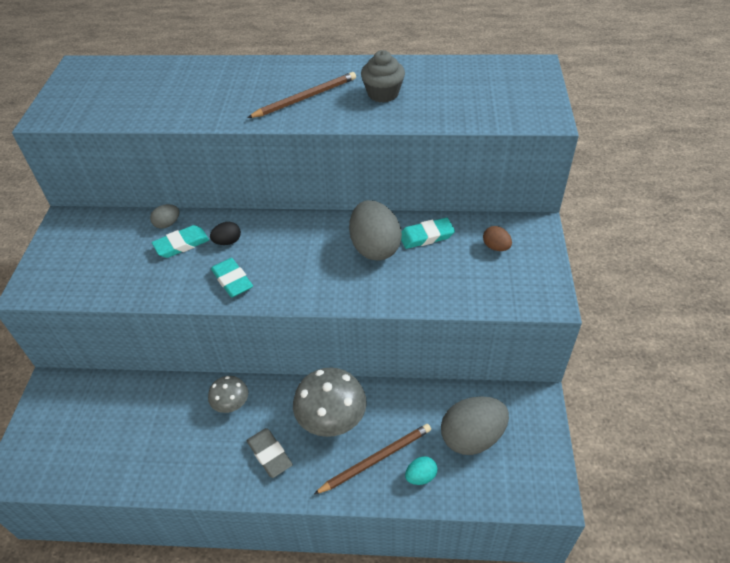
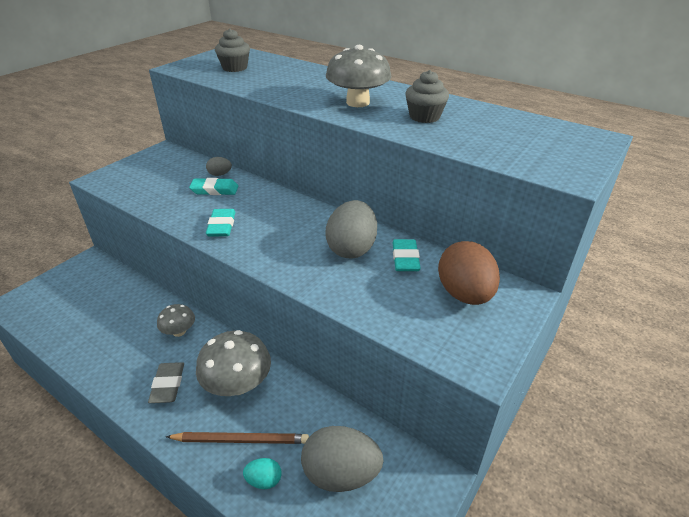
camera: 30 degrees right, 10 degrees down
(119, 94) = (235, 68): none -> grey cupcake
(227, 242) = (246, 200): black egg -> none
(305, 98) = (358, 102): brown pencil -> grey mushroom
(426, 236) = (405, 258): turquoise eraser -> turquoise eraser turned 75 degrees clockwise
(496, 247) = (464, 294): brown egg -> brown egg, size x2.12

